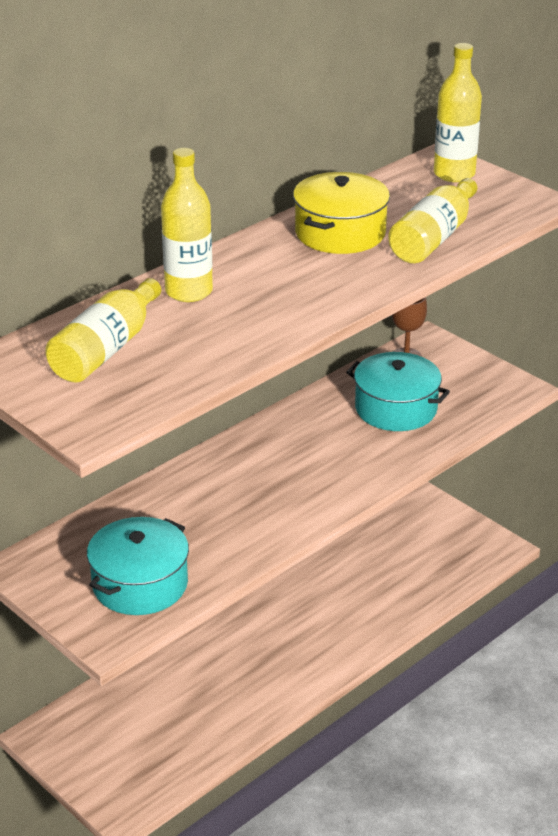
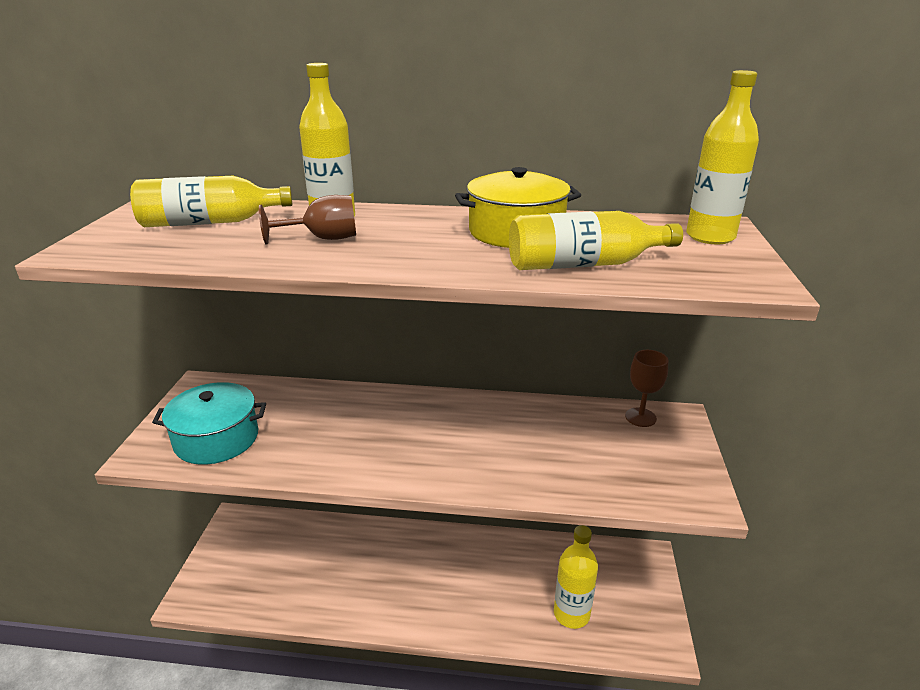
camera: 50 degrees right, 5 degrees down
(233, 312) = (323, 239): none -> brown goblet
(396, 408) = (568, 446): turquoise pot -> none
(421, 574) = (571, 614): none -> yellow bottle

